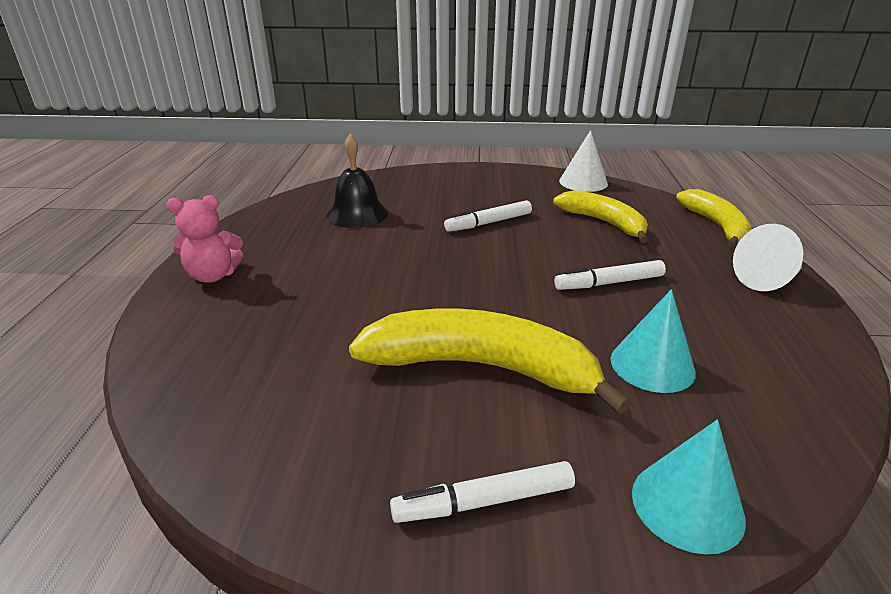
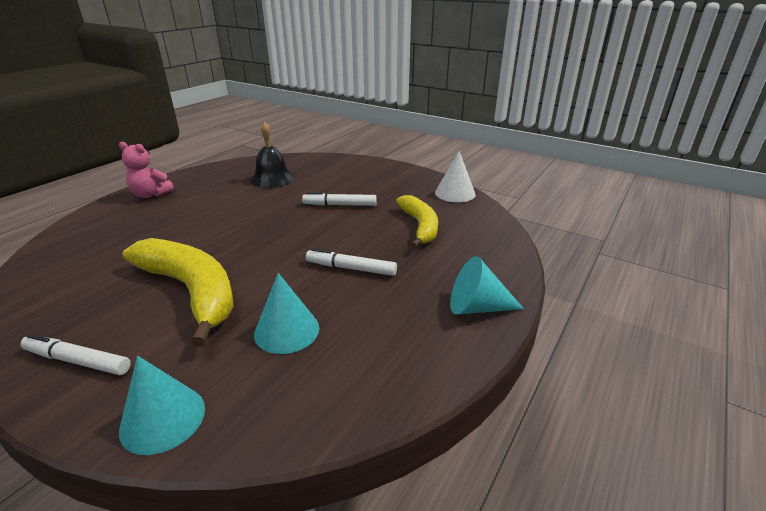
camera: 30 degrees right, 0 degrees up
(716, 226) = (508, 254): yellow banana -> none
(768, 280) = (477, 307): white cone -> turquoise cone

